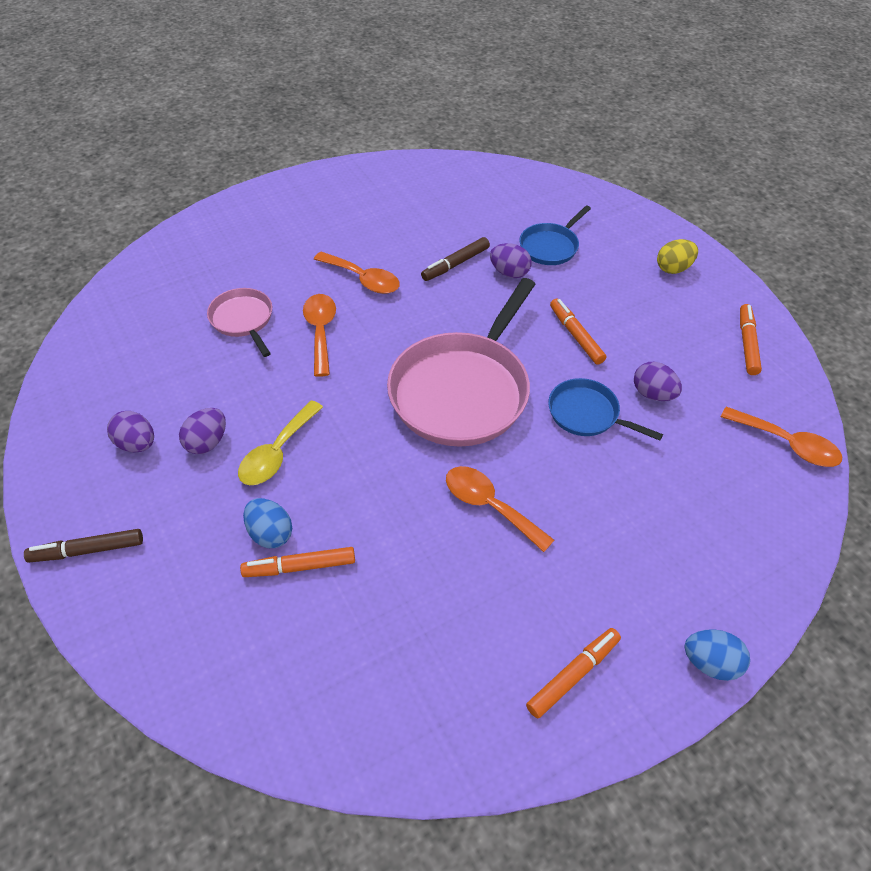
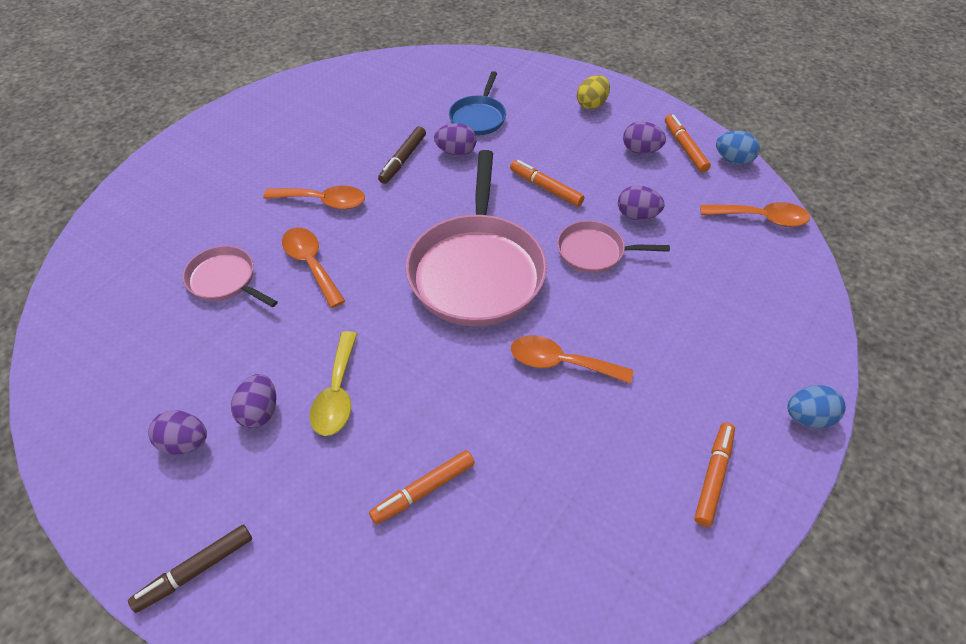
camera: 25 degrees left, 0 degrees up
(270, 533) = (376, 472): blue egg -> blue egg (733, 160)
(587, 414) = (594, 252): blue pan -> pink pan
(697, 331) = (641, 150): none -> purple egg

